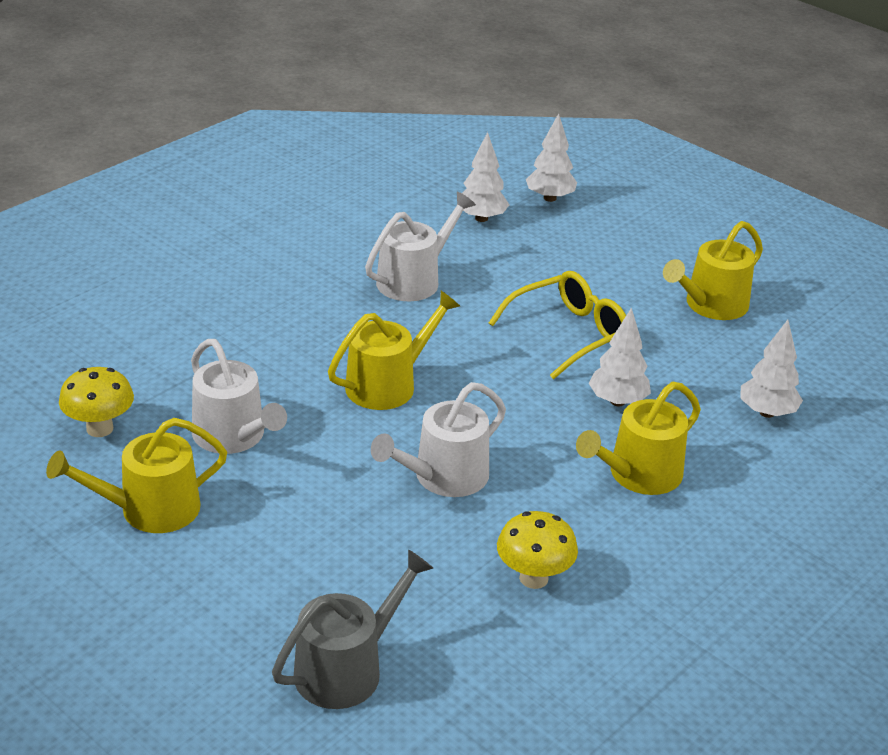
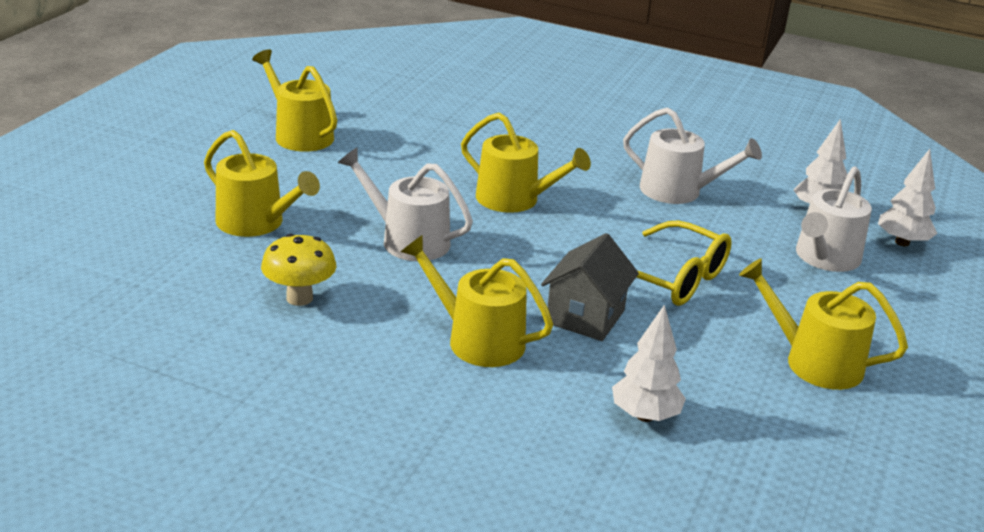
camera: 70 degrees right, 5 degrees down
(100, 428) = (376, 105): yellow mushroom -> none
(233, 436) = (400, 150): white watering can -> white watering can (825, 258)
(346, 669) = (161, 230): grey watering can -> none
(362, 585) = (256, 223): none -> yellow watering can
(617, 401) = (585, 317): white tree -> grey house

